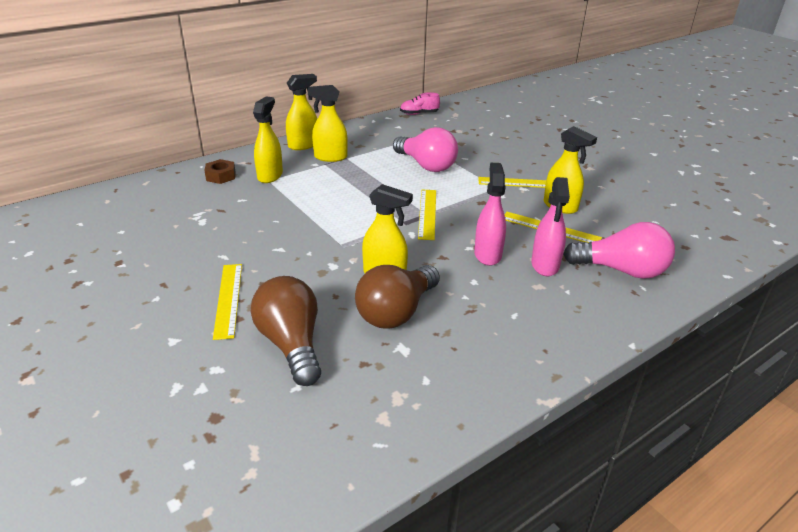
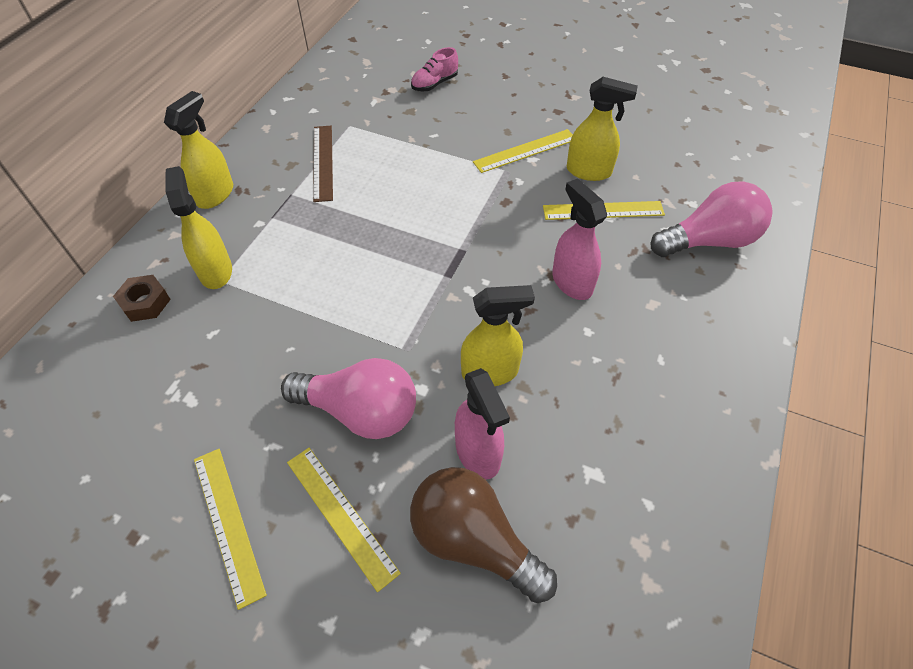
camera: 30 degrees left, 20 degrees up
(330, 157) = (269, 202): yellow spray bottle -> none
(380, 150) = (322, 162): none -> brown ruler
(396, 312) = (546, 422): brown light bulb -> none
(419, 114) = (321, 77): pink shoe -> pink shoe (434, 84)
(426, 165) = (399, 166): pink light bulb -> pink light bulb (360, 411)
(427, 213) = (461, 248): yellow ruler -> yellow ruler (228, 523)
(545, 265) = (637, 270): pink spray bottle -> pink spray bottle (478, 452)

